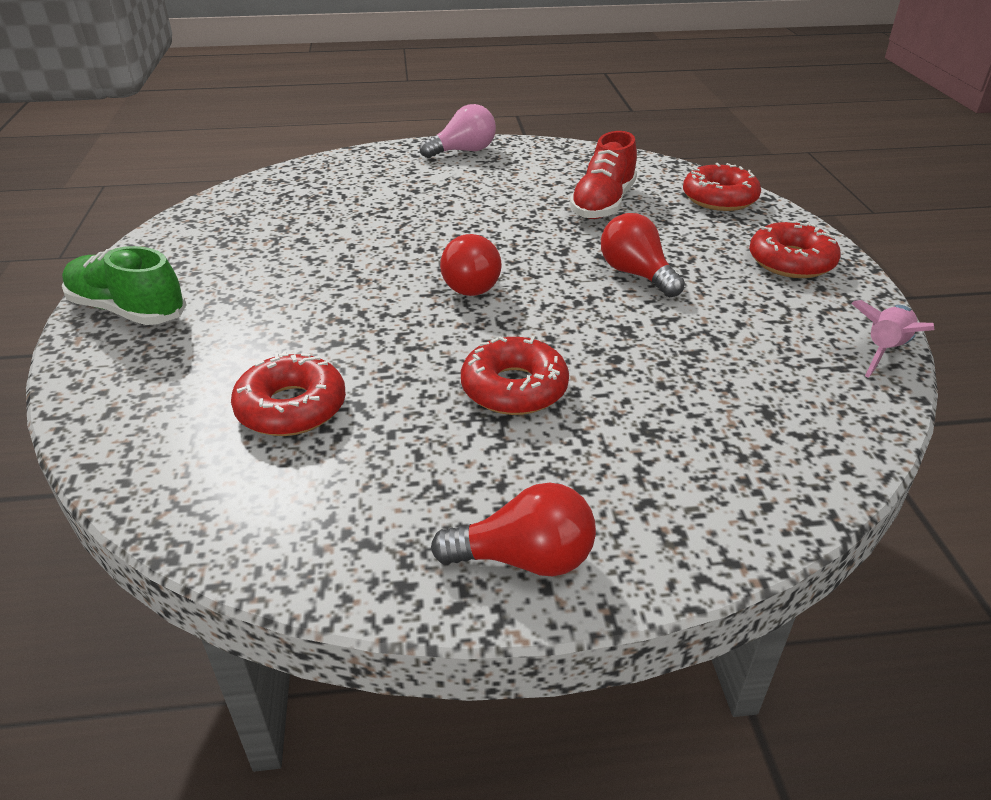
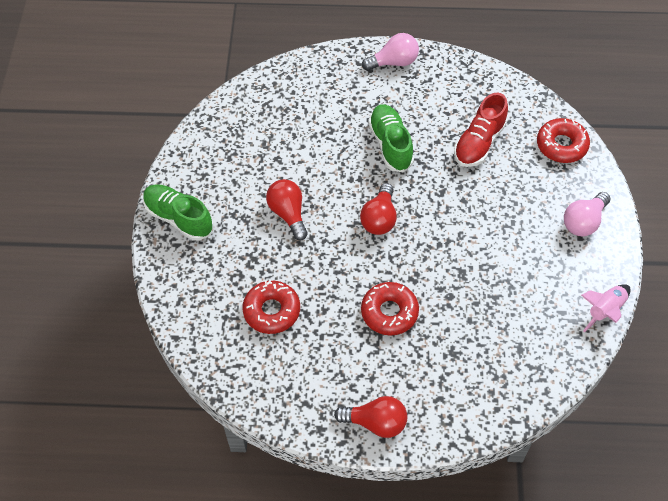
camera: 10 degrees right, 20 degrees up
(474, 214) = (390, 145): none -> green shoe
(636, 274) = (481, 222): red light bulb -> red light bulb (288, 214)
(791, 261) = (583, 222): red donut -> pink light bulb

